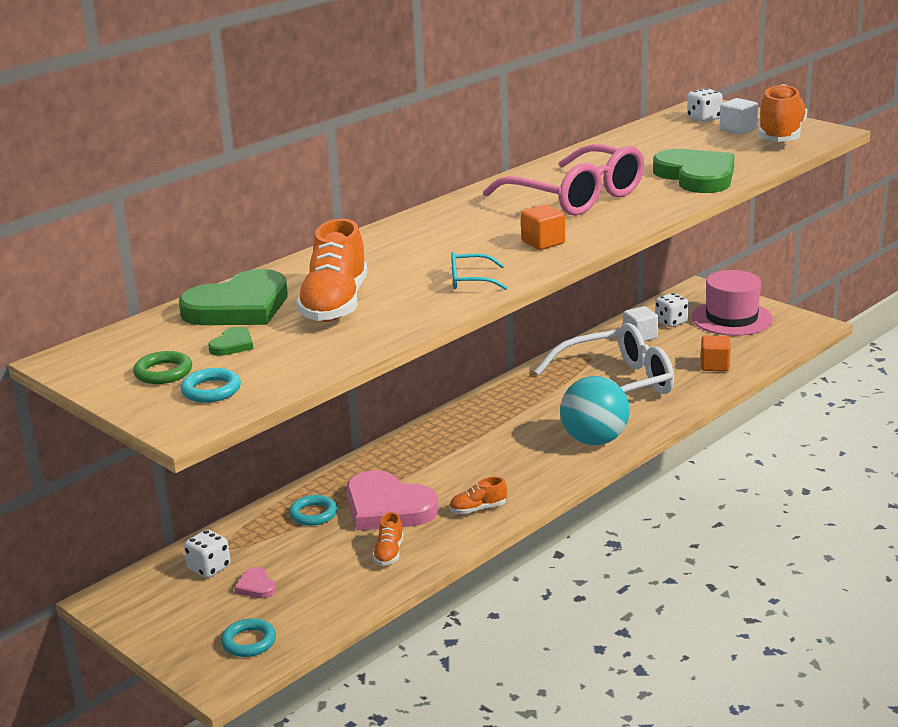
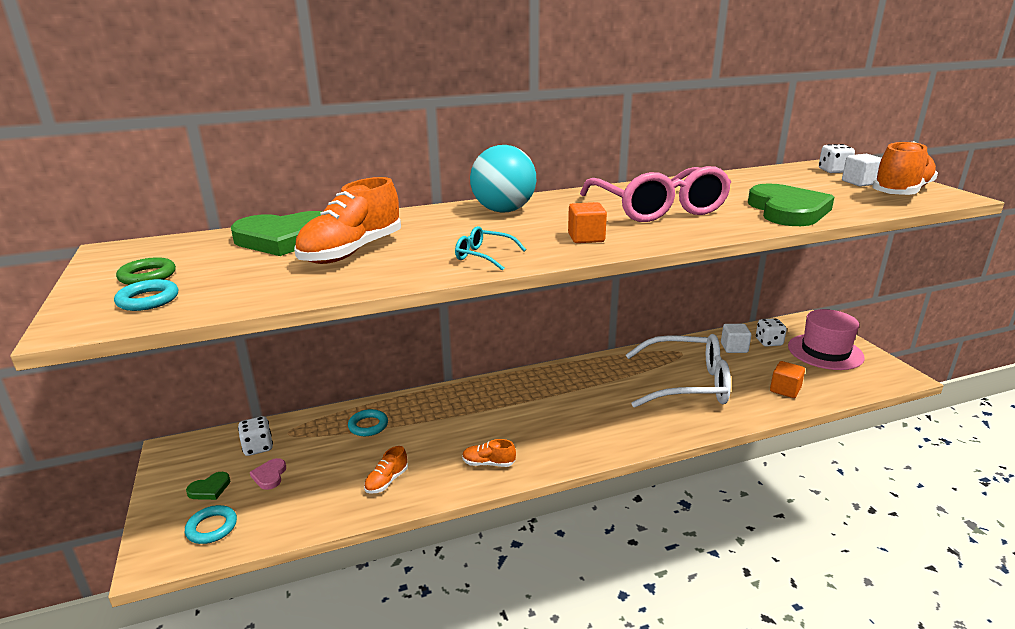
camera: 25 degrees right, 0 degrees up
(232, 345) = (229, 266): green heart -> green heart (210, 489)
(387, 507) = (423, 438): pink heart -> none
(594, 440) = (632, 429): turquoise ball -> turquoise ball (503, 210)

